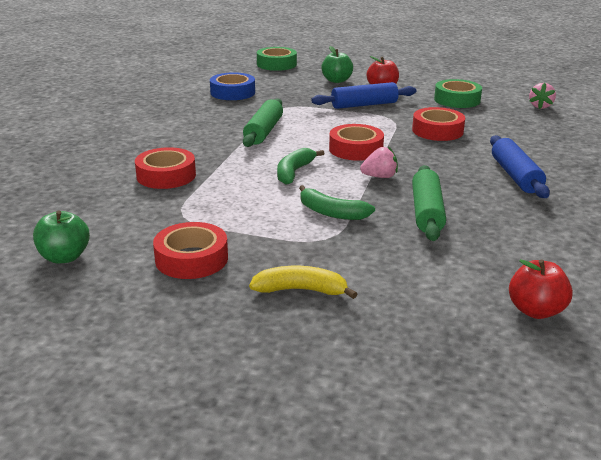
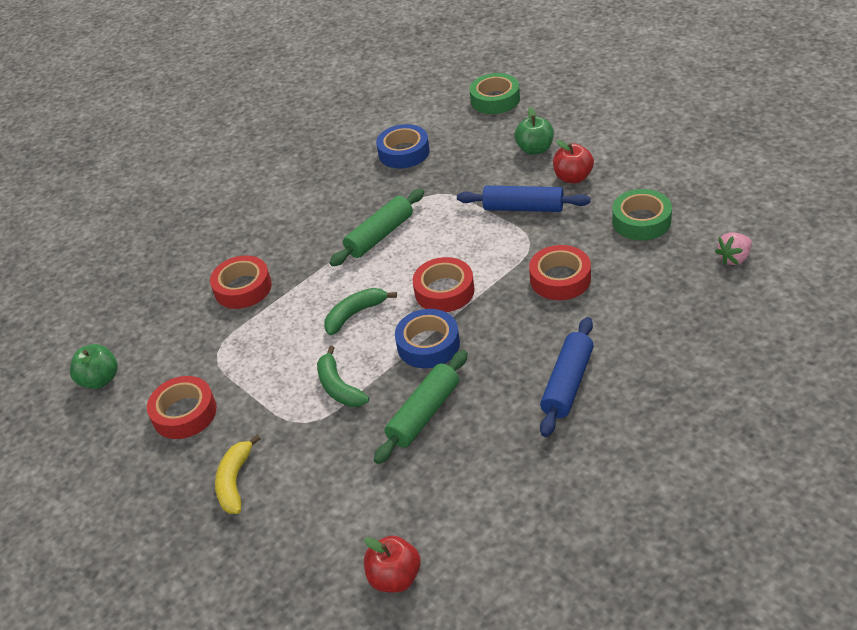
camera: 35 degrees right, 15 degrees up
(301, 290) = (235, 481): yellow banana -> yellow banana turned 120 degrees counterclockwise
(379, 177) = (428, 344): pink strawberry -> blue tape

